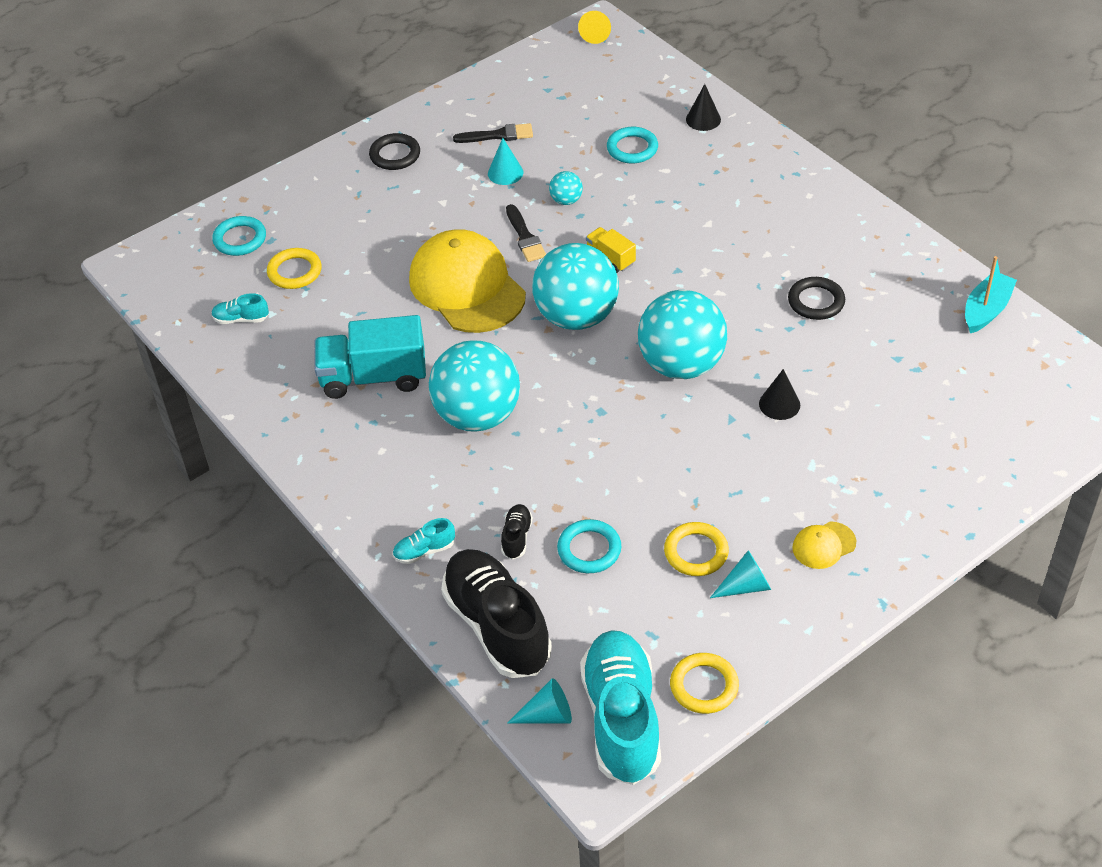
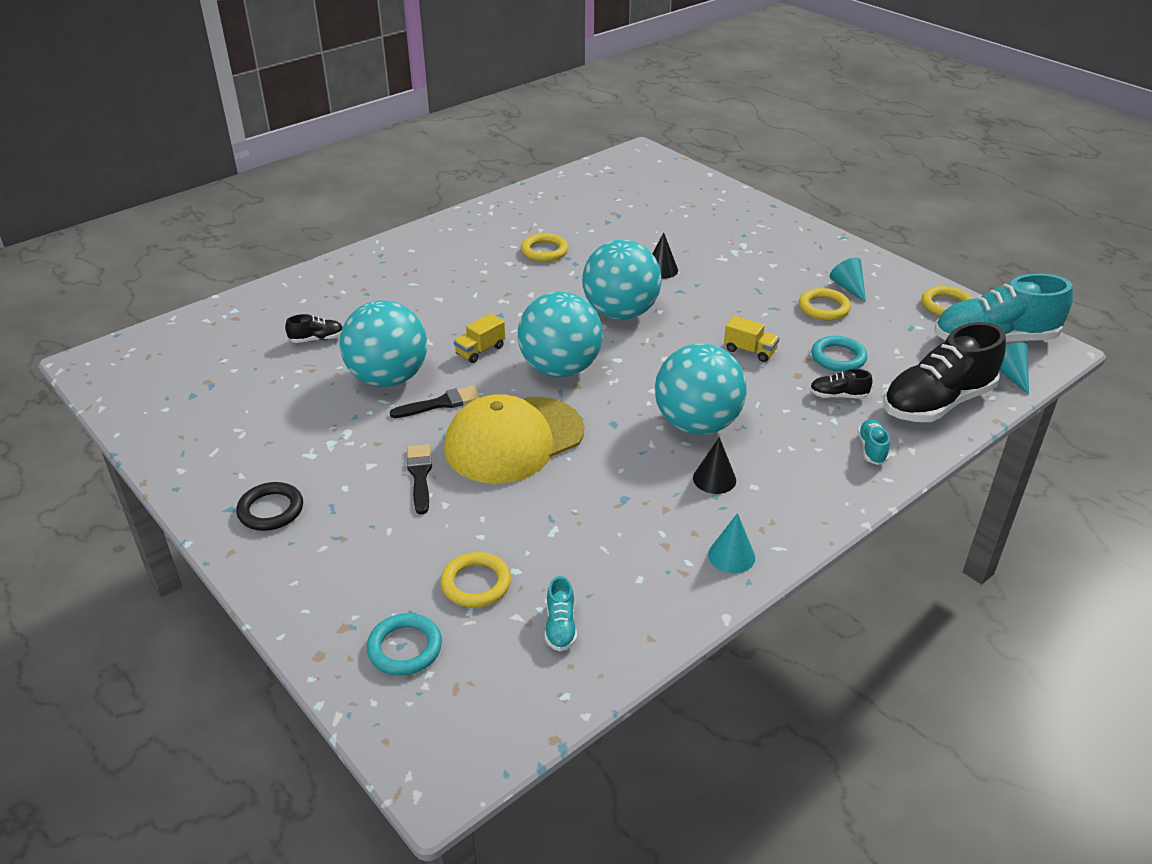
camera: 95 degrees left, 10 degrees down
(373, 377) = (652, 500): turquoise truck -> none
(424, 551) = (872, 449): turquoise shoe -> turquoise shoe turned 150 degrees counterclockwise
(498, 135) = (262, 428): black brush -> black brush (420, 475)
(505, 173) = (331, 420): turquoise cone -> turquoise cone (731, 556)
(566, 200) = (388, 378): turquoise ball -> turquoise ball, size x2.39
(596, 34) = (105, 364): yellow cone -> none
(605, 470) = (750, 351): none -> yellow truck
(632, 148) = (317, 339): turquoise ring -> black shoe
(703, 119) = (286, 299): black cone -> black cone (714, 479)
(816, 301) = (544, 251): black ring -> yellow ring
(823, 545) = (799, 256): yellow cap -> none
(986, 310) = (556, 187): turquoise boat -> none

